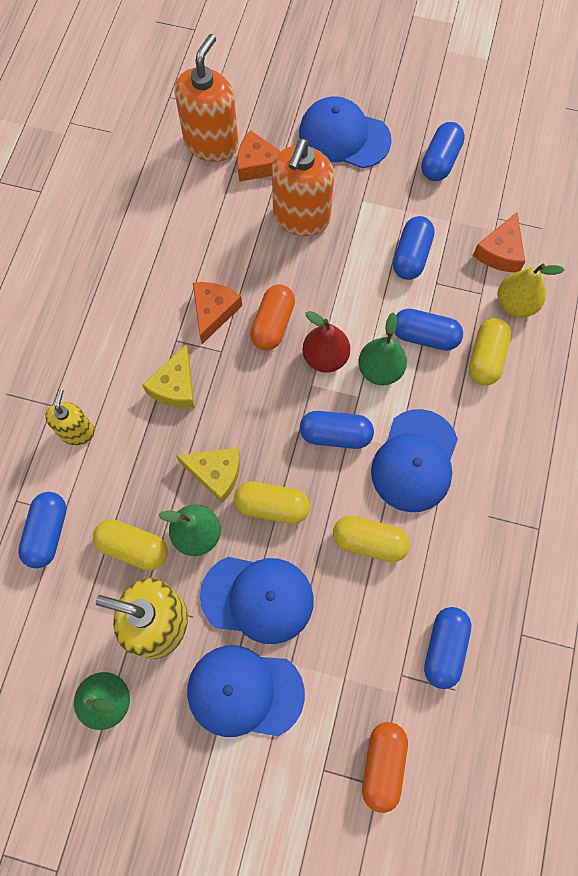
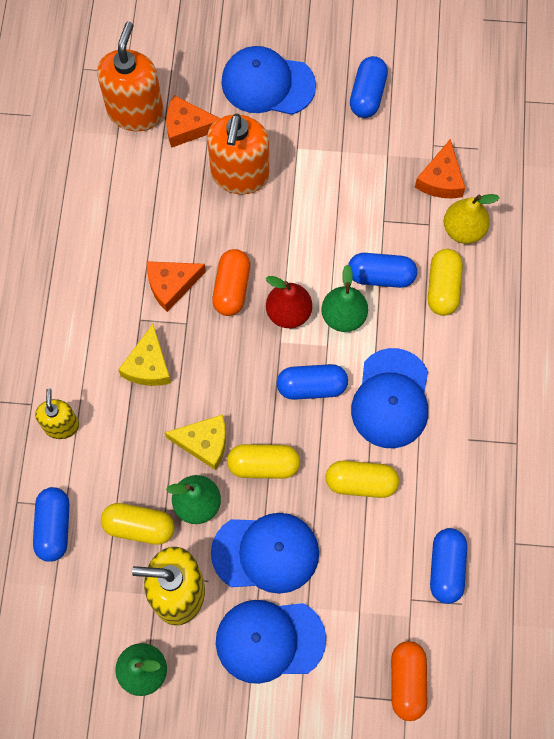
camera: 10 degrees left, 0 degrees up
(213, 312) = (171, 285): orange cheese -> orange cheese turned 120 degrees counterclockwise
(411, 256) = (355, 197): blue capsule -> none

